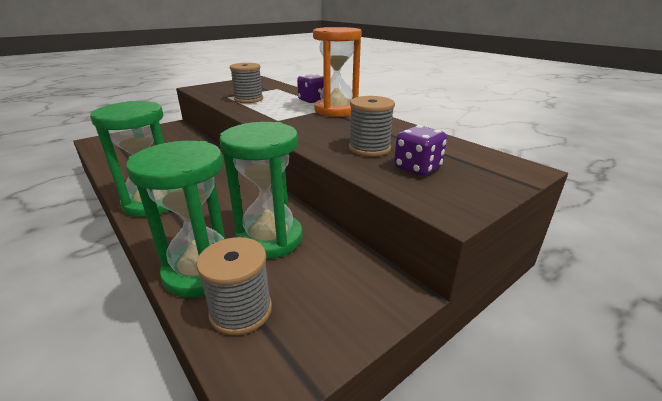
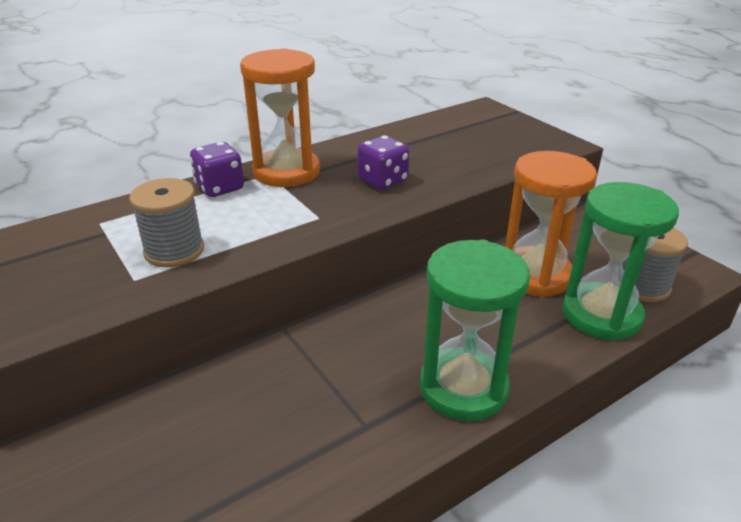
camera: 85 degrees left, 5 degrees up
(270, 239) = (535, 275): green hourglass -> orange hourglass
(369, 148) = (440, 162): grey spool -> none
(417, 168) = (490, 145): purple dice -> purple dice (383, 181)

